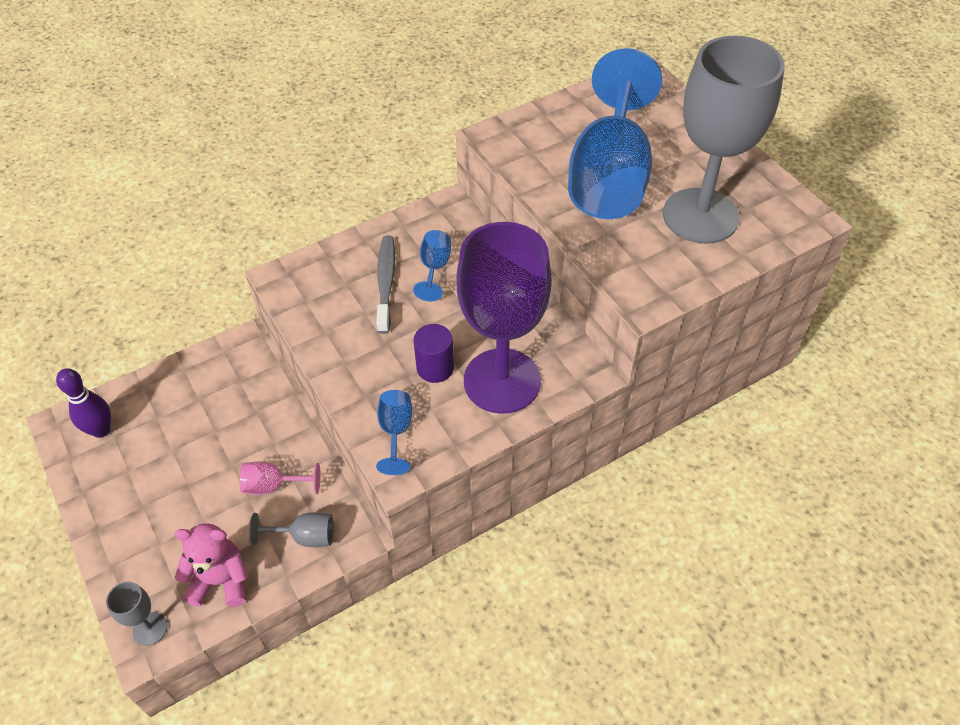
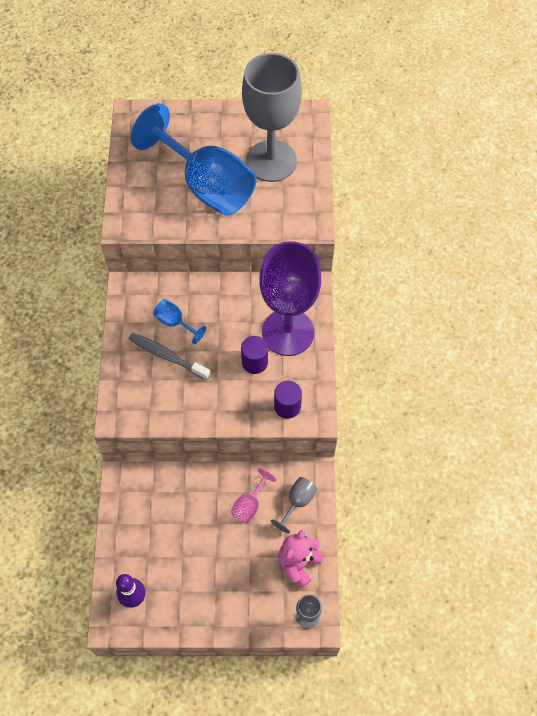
camera: 60 degrees left, 10 degrees up
(395, 432) = (287, 406): blue goblet -> purple cylinder

